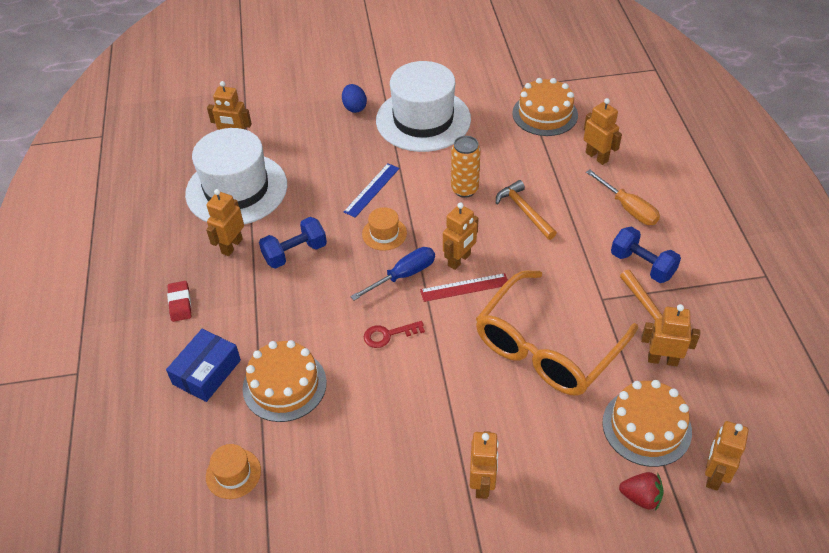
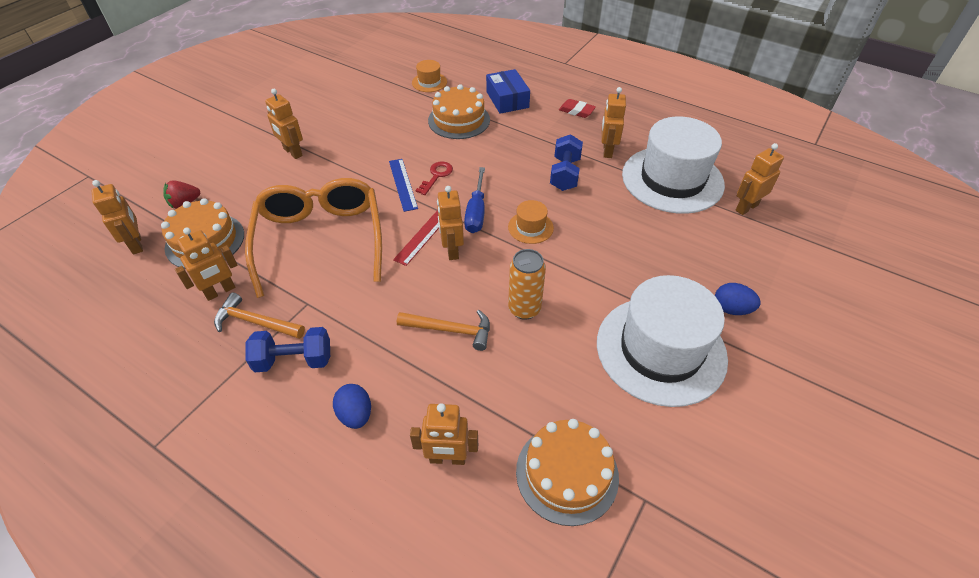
camera: 130 degrees right, 0 degrees up
(231, 246) = (607, 151): orange robot -> orange robot turned 150 degrees counterclockwise
(372, 190) = (590, 250): blue ruler -> blue ruler (403, 184)
(628, 208) = (355, 414): orange screwdriver -> blue egg

